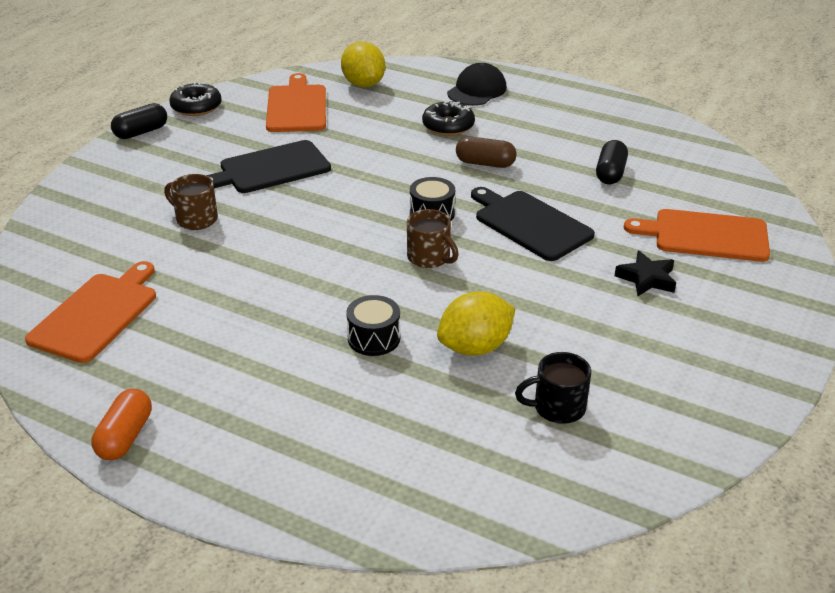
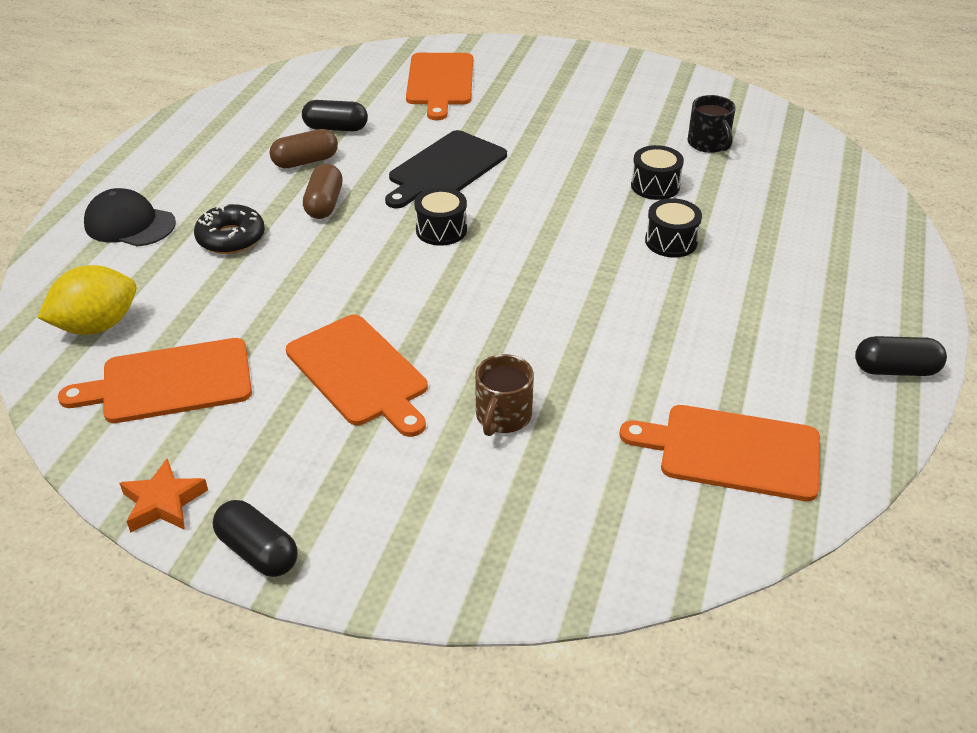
camera: 100 degrees left, 5 degrees up
(125, 437) = (895, 370): orange capsule -> black capsule
(196, 107) = (163, 502): black donut -> orange star
(270, 168) = (360, 373): black cutting board -> orange cutting board
(429, 258) = (526, 223): brown mug -> none
(475, 347) = (655, 186): yellow lemon -> black drum
(554, 157) = (305, 161): none -> brown capsule
(646, 278) = (517, 108): black star -> none

